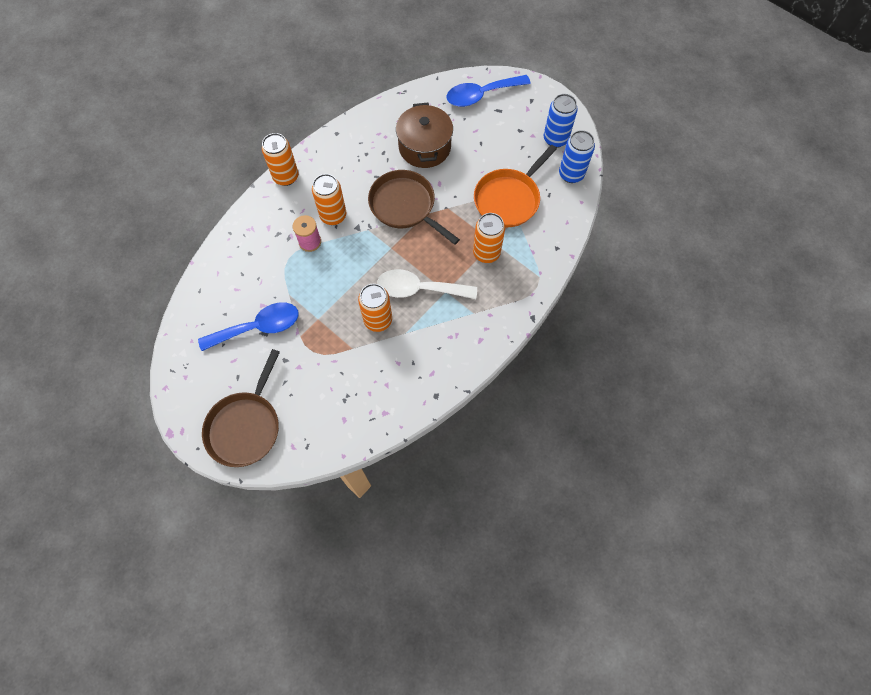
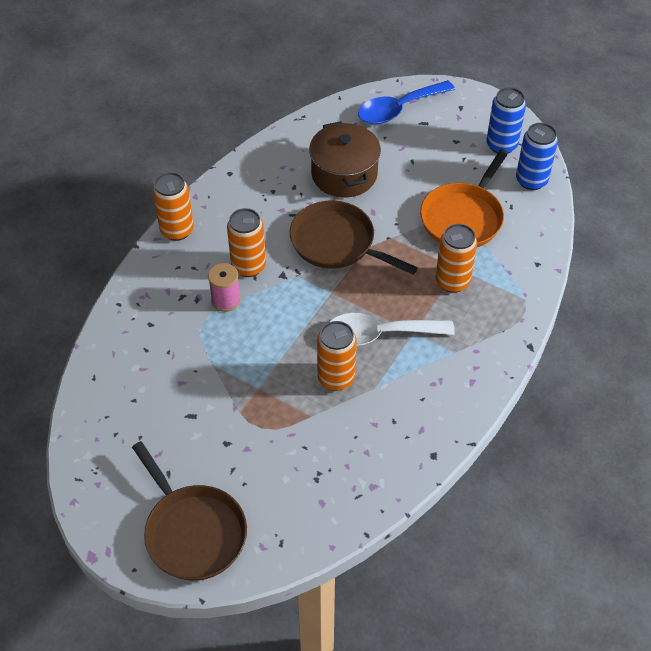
camera: 10 degrees left, 15 degrees down
(245, 427) = (193, 532): brown pan -> brown pan turned 45 degrees counterclockwise
(258, 327) = (182, 409): blue spoon -> none

